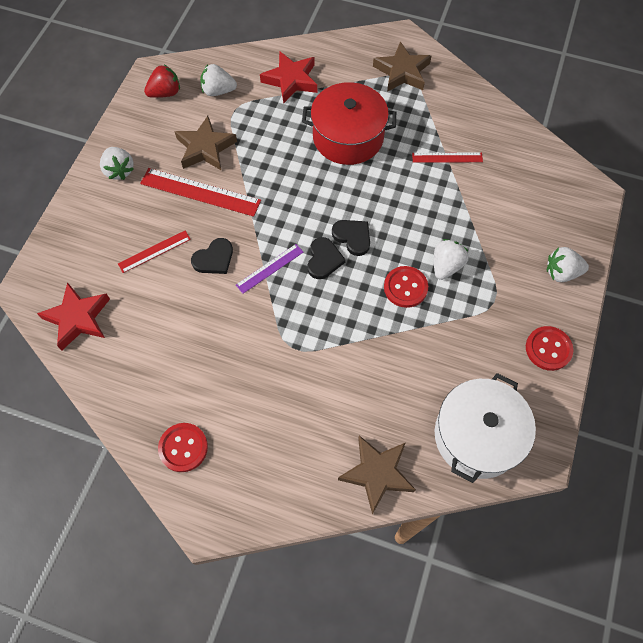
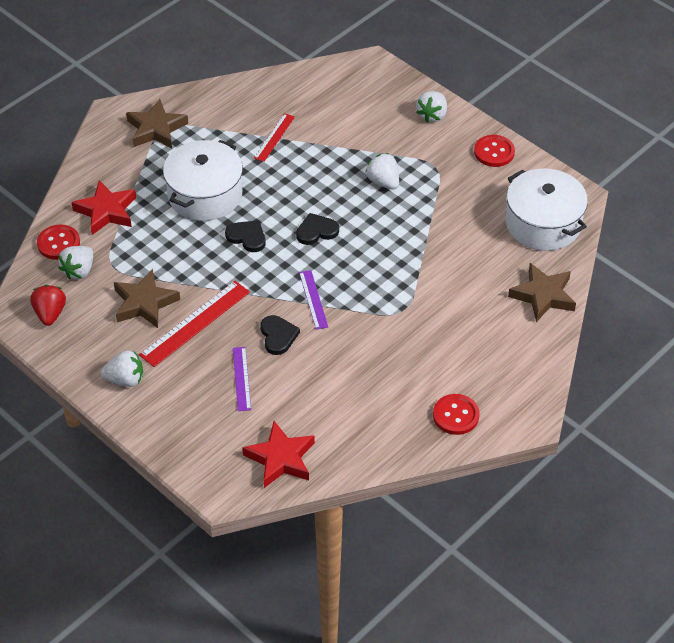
camera: 65 degrees left, 15 degrees down
(154, 251) = (241, 378): red ruler -> purple ruler
(324, 260) = (327, 259): black heart -> black heart (247, 237)
(348, 137) = (205, 194): red pot -> white pot
(405, 287) = (388, 215): red button -> red button (58, 243)

